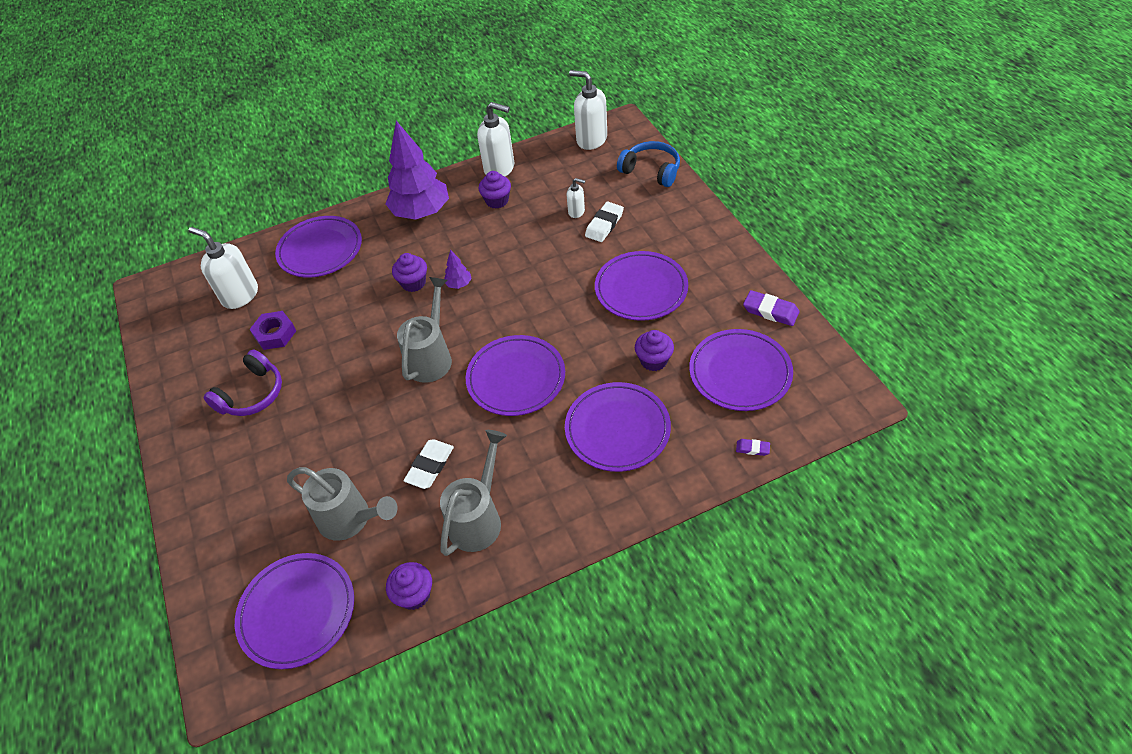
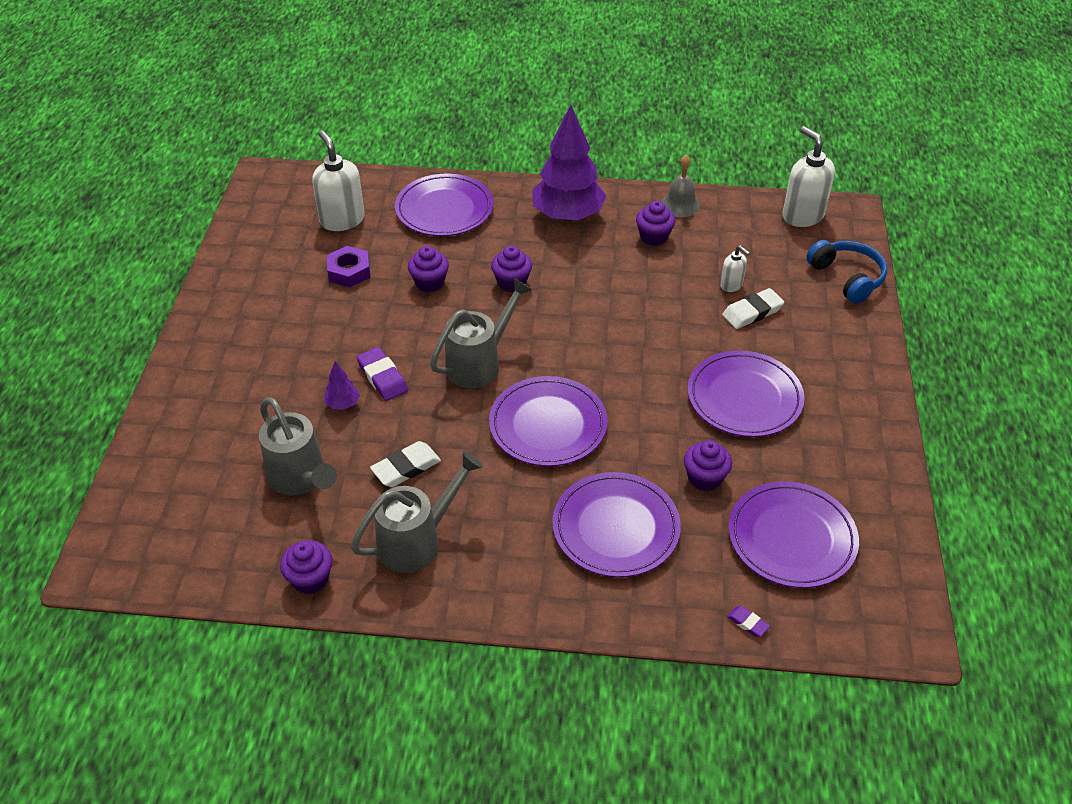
camera: 25 degrees right, 5 degrees down
(252, 394) = (292, 318): purple headphones -> none
(297, 612) = (200, 537): purple plate -> none
(348, 313) = (429, 283): none -> purple cupcake
(459, 284) = (556, 304): purple tree -> purple tree (343, 404)
(500, 168) = (680, 204): white soap dispenser -> grey bell
(770, 311) = (876, 490): purple eraser -> purple eraser (382, 377)

